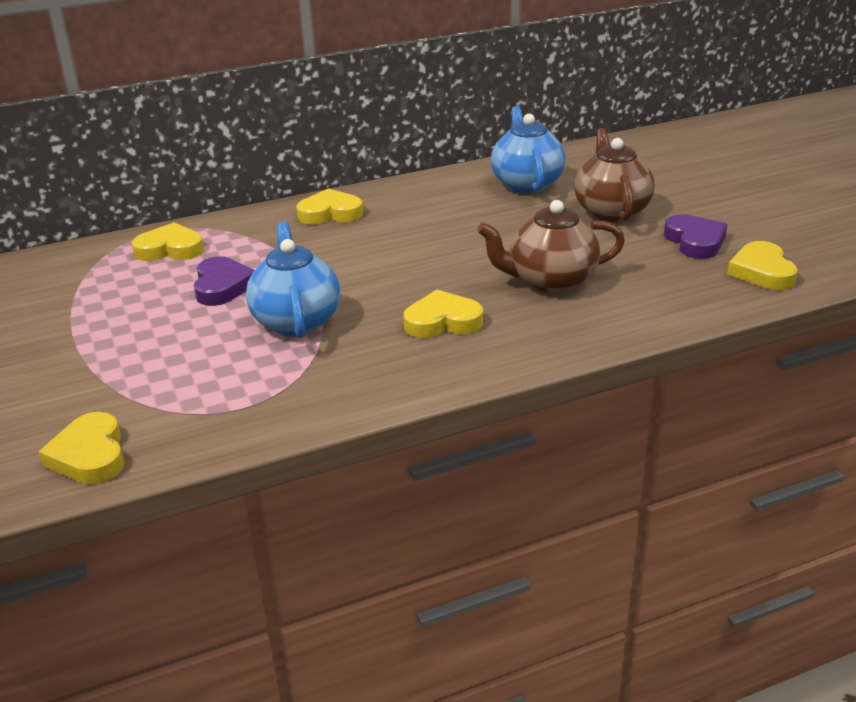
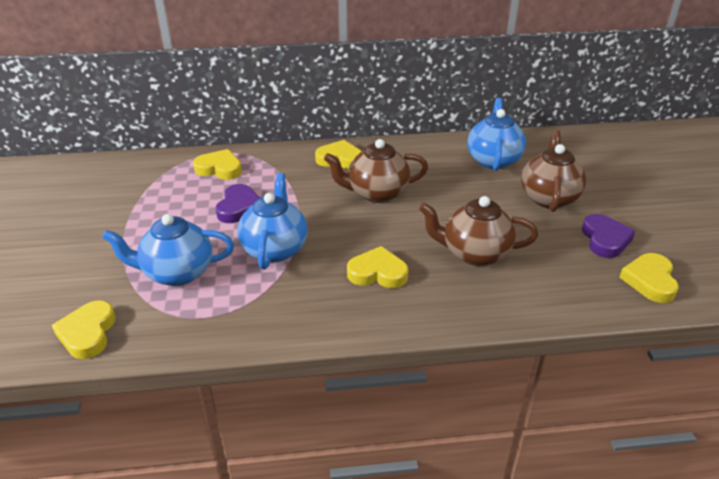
camera: 15 degrees right, 5 degrees up
(177, 369) = (177, 273): none -> blue teapot
(398, 241) = (376, 193): none -> brown teapot

